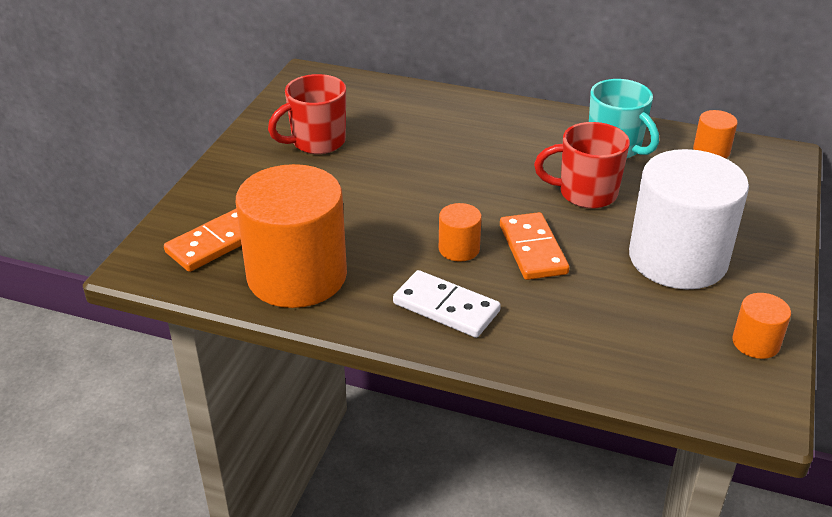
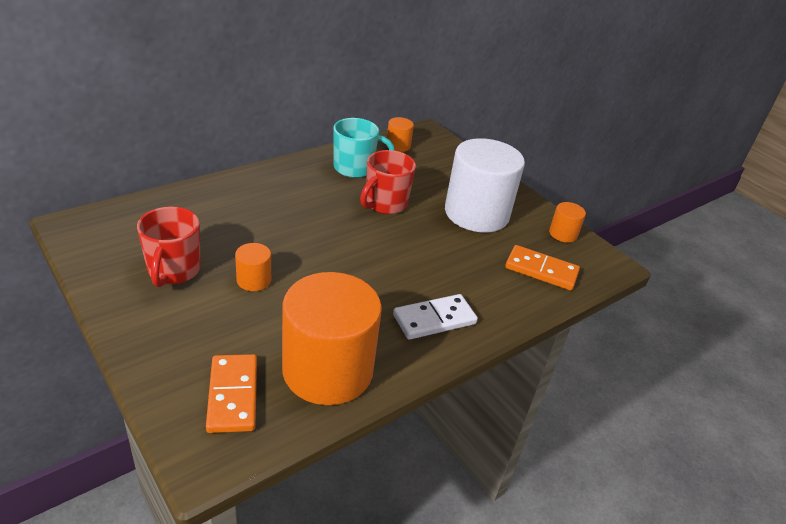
camera: 60 degrees left, 0 degrees up
(459, 249) = (382, 280): orange cylinder -> orange cylinder (254, 280)
(532, 249) = (415, 253): orange domino -> orange domino (541, 270)

